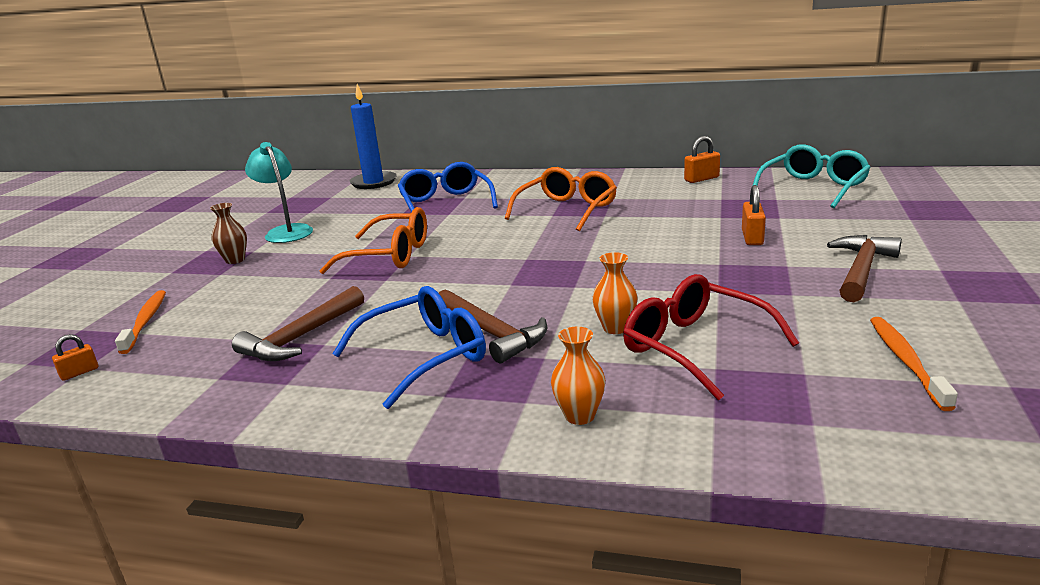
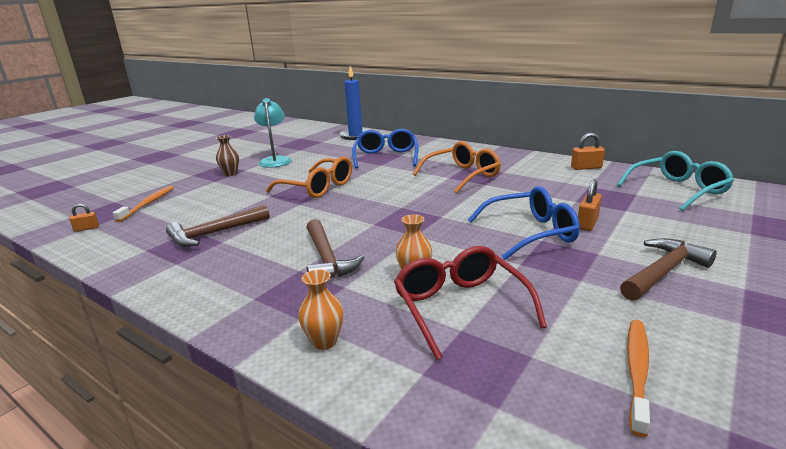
camera: 20 degrees right, 0 degrees up
(424, 357) = (269, 265): blue glasses -> blue glasses (530, 233)

